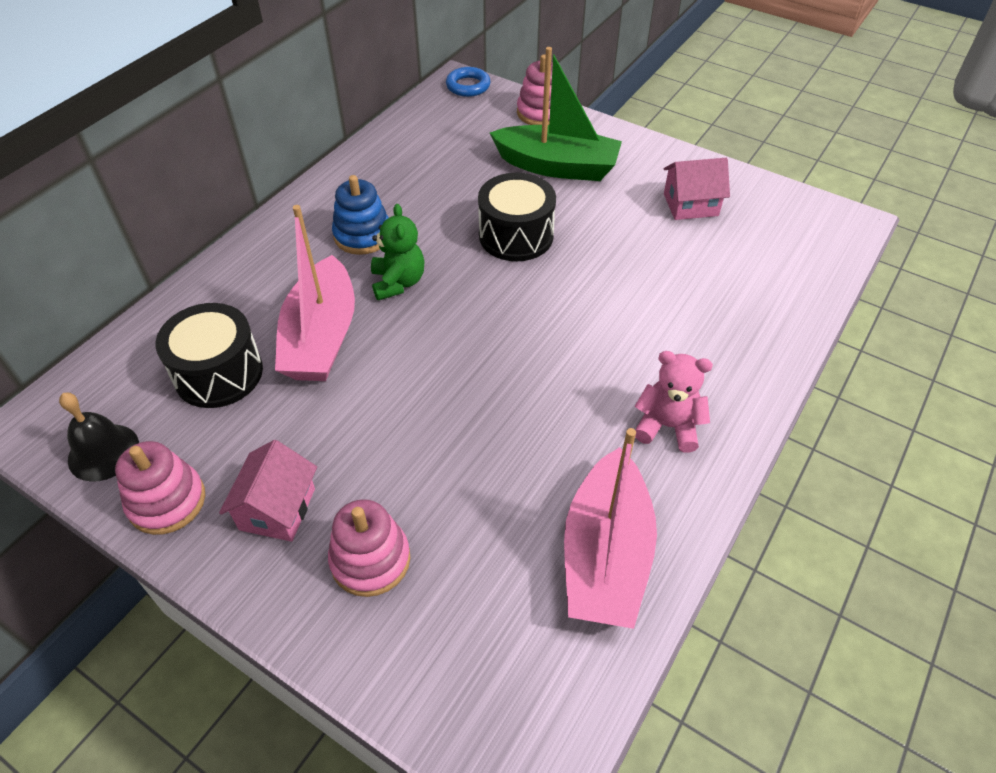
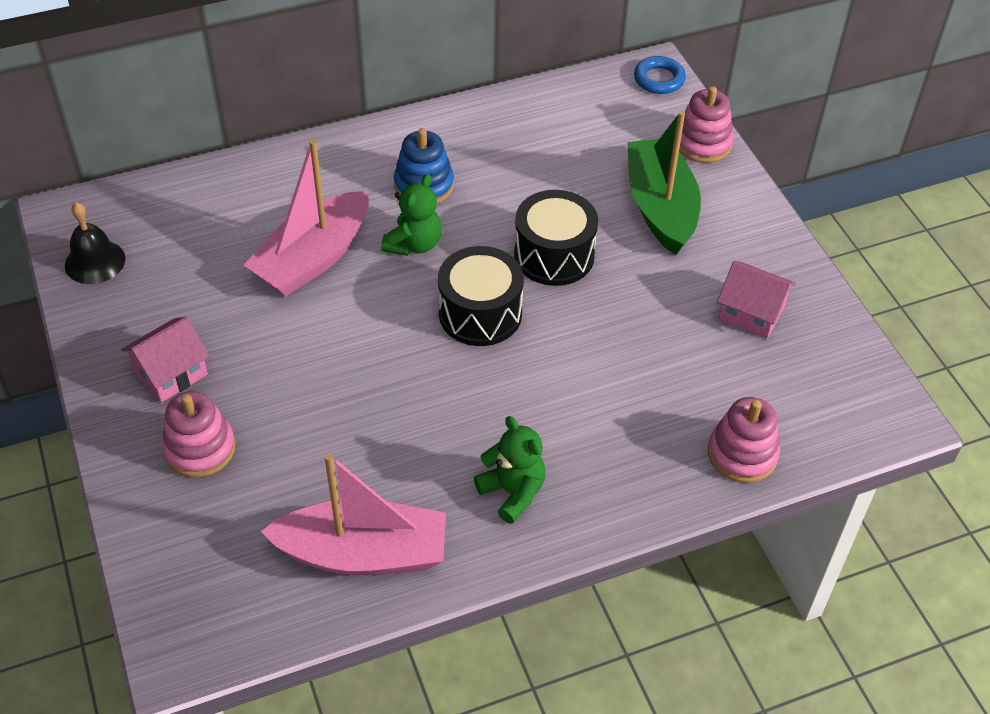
camera: 35 degrees right, 0 degrees up
(167, 501) = (106, 323): pink stacking toy -> pink stacking toy (742, 454)
(218, 373) = (216, 245): black drum -> black drum (480, 313)
(557, 166) = (660, 207): green boat -> green boat turned 150 degrees counterclockwise
(605, 555) = (363, 553): pink boat -> pink boat turned 135 degrees counterclockwise
(667, 426) = (512, 492): pink teddy bear -> green teddy bear

